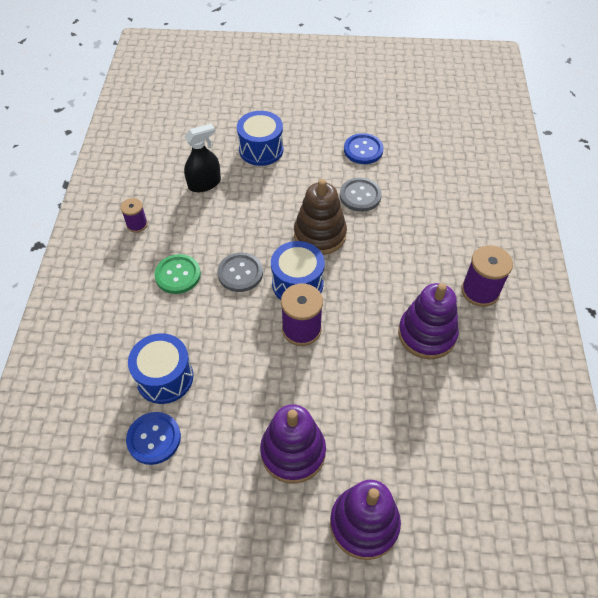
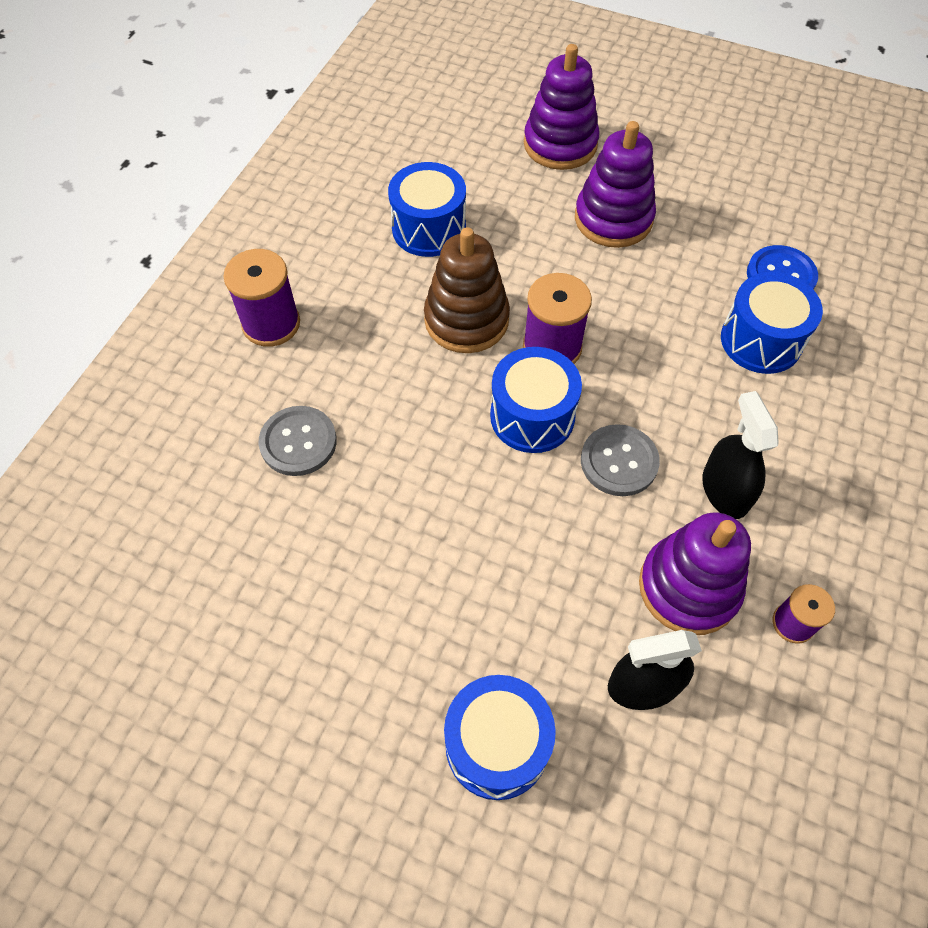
camera: 160 degrees left, 5 degrees up
(178, 275) = (725, 491): green button -> black spray bottle
(320, 235) = (460, 491): brown stacking toy -> brown stacking toy (466, 320)
(360, 196) = (350, 549): grey button -> grey button (298, 442)
(363, 150) = (282, 663): blue button -> none
(426, 395) = (429, 228): none -> blue drum
(427, 334) = (383, 292): purple stacking toy -> purple stacking toy (689, 587)

